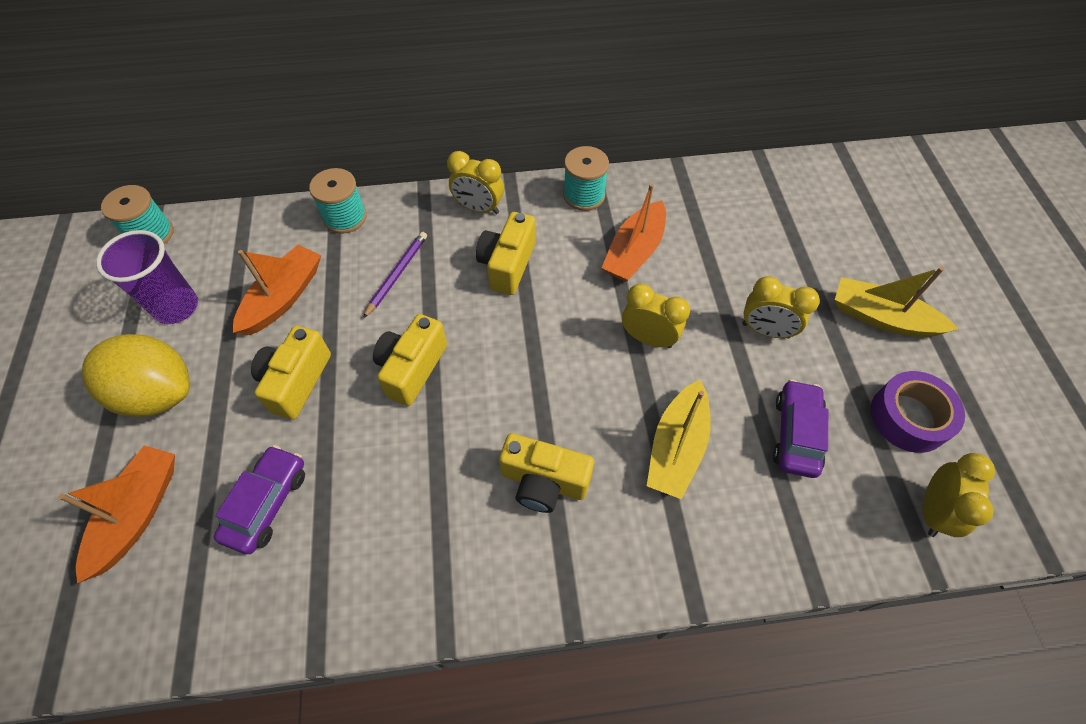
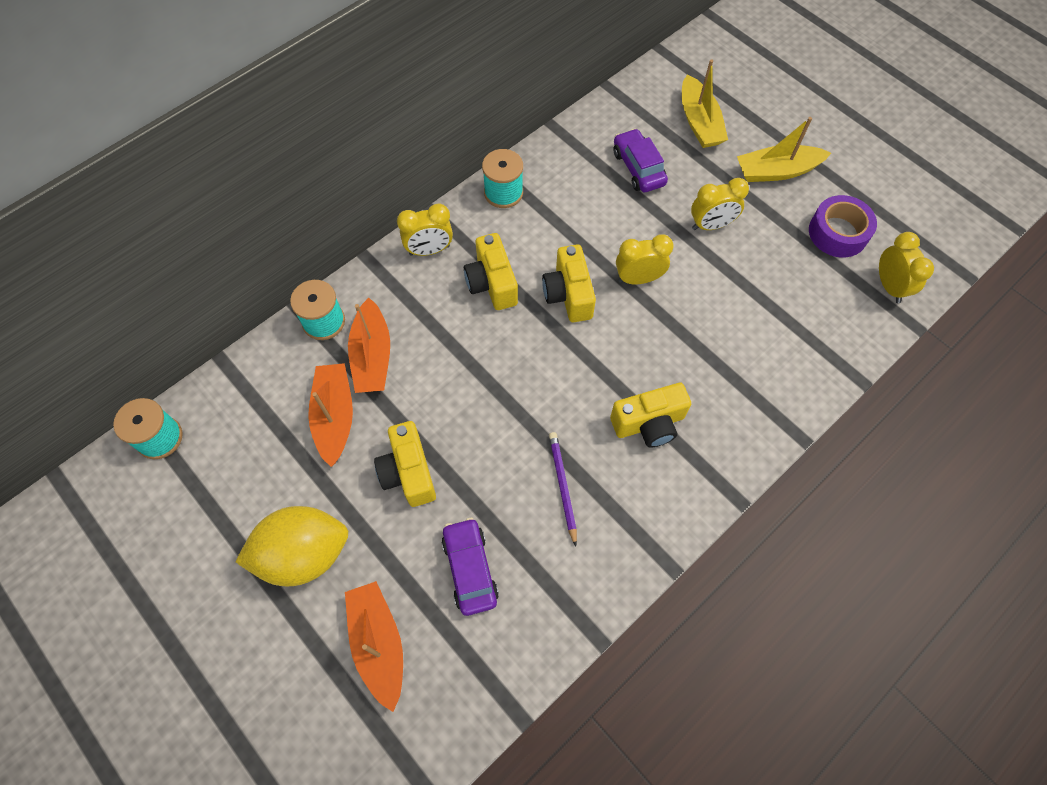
camera: 35 degrees left, 5 degrees up
(176, 307) = (249, 481): purple cup -> none
(397, 275) = (412, 343): purple pencil -> purple pencil (563, 486)
(412, 368) = (489, 406): yellow camera -> yellow camera (568, 294)
(634, 251) = (577, 217): orange boat -> orange boat (372, 356)
(676, 447) = (715, 344): yellow boat -> yellow boat (699, 122)
(795, 434) = (780, 287): purple car -> purple car (638, 168)

